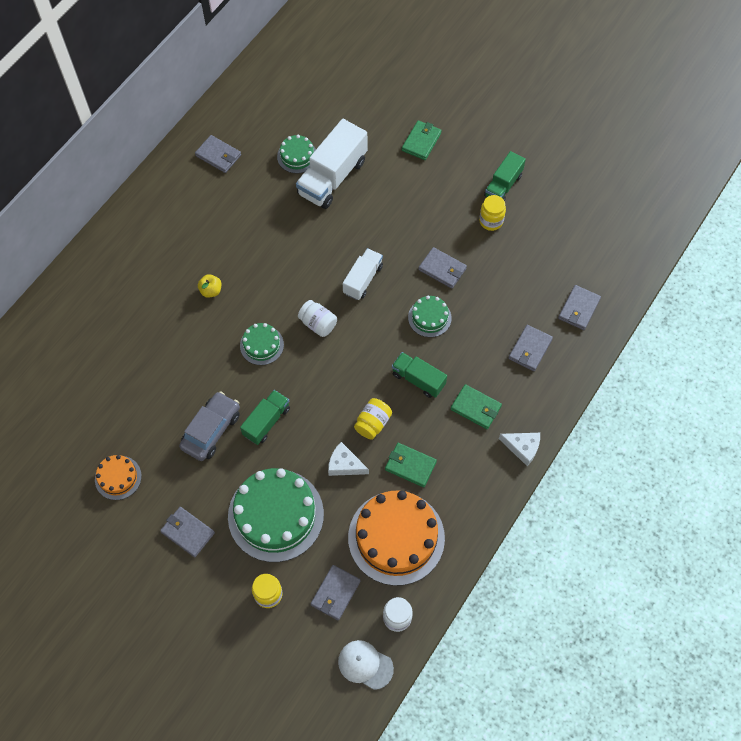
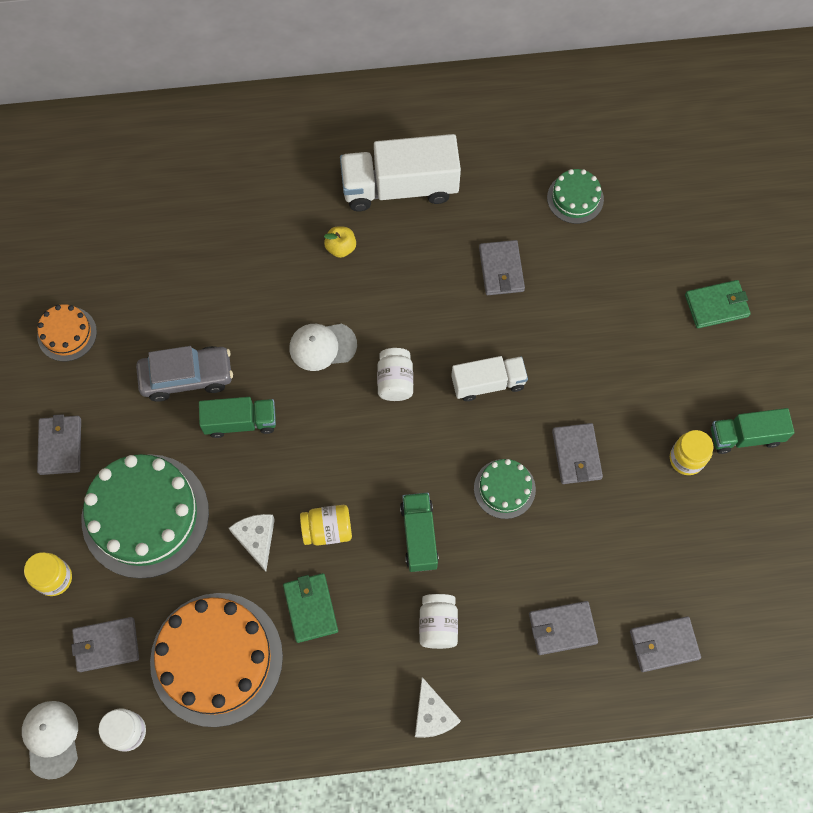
camera: 50 degrees right, 5 degrees up
(218, 155) = (503, 125): grey wallet -> grey wallet (501, 269)
(261, 345) = (322, 346): green cake -> white cap
(332, 177) = (583, 253): white truck -> white truck (400, 187)
(476, 408) = (438, 625): green wallet -> white jar

